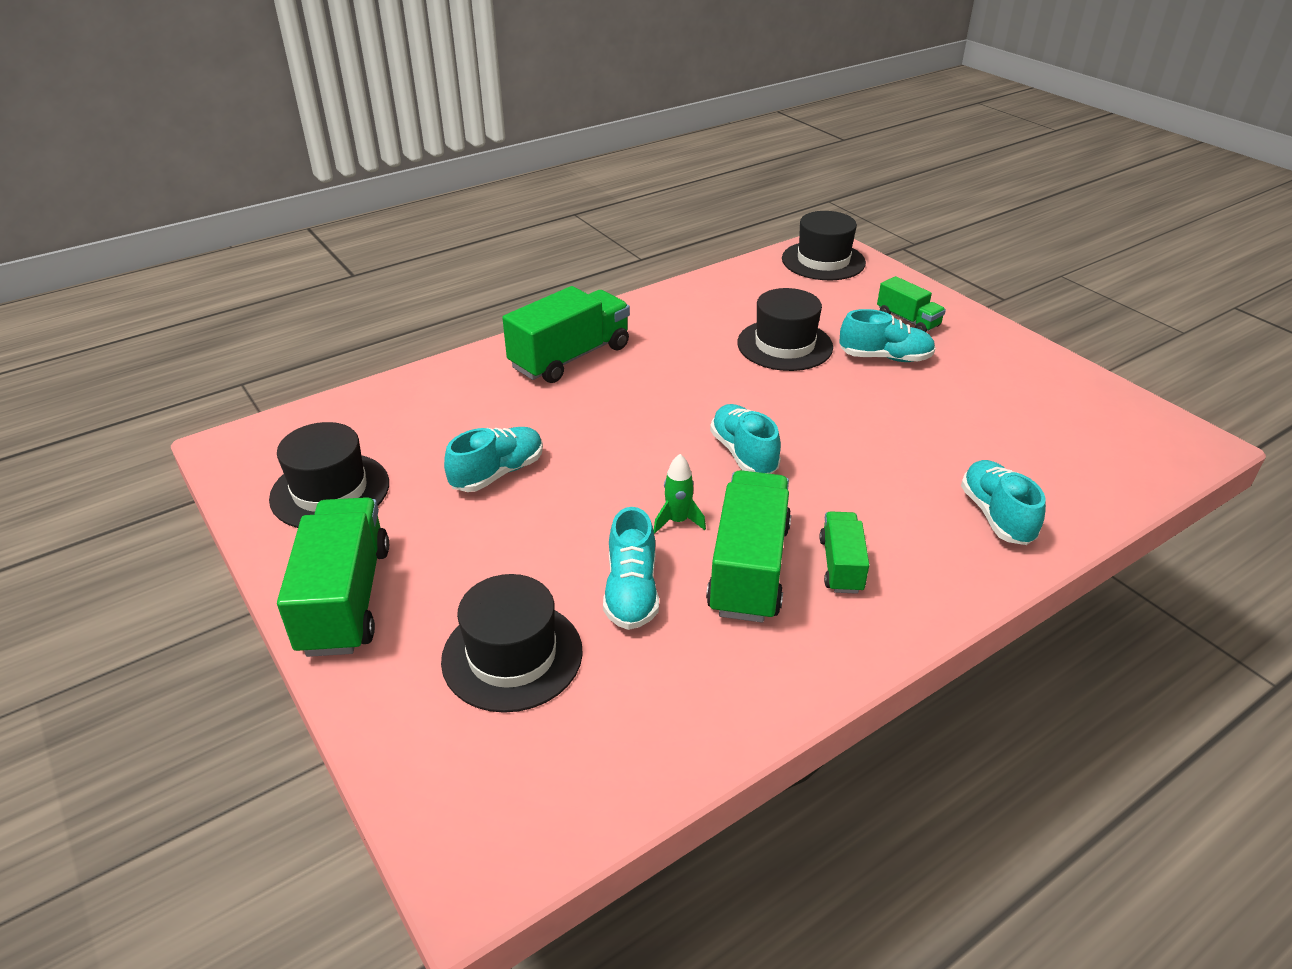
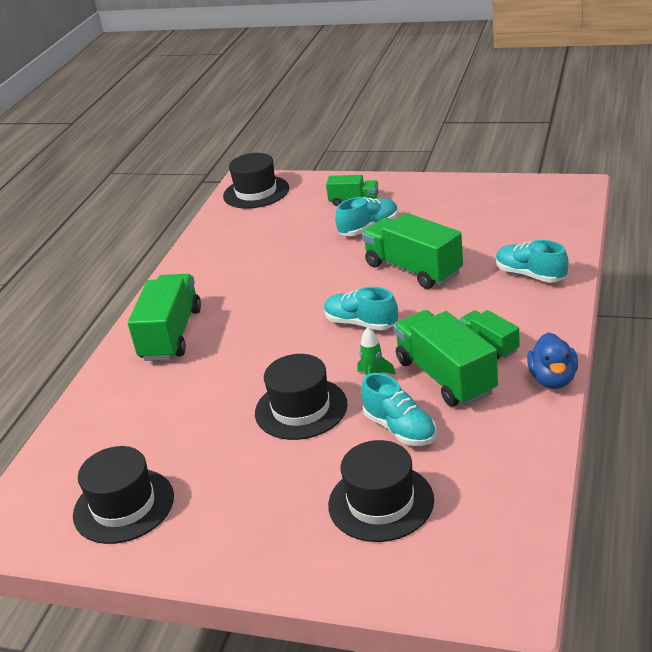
camera: 35 degrees left, 5 degrees down
(345, 599) = (234, 549): green truck -> green truck (413, 269)
(498, 473) = (226, 424): turquoise shoe -> none
(784, 345) = (301, 252): black hat -> black hat (301, 409)
(859, 656) = (553, 379): none -> blue duck

